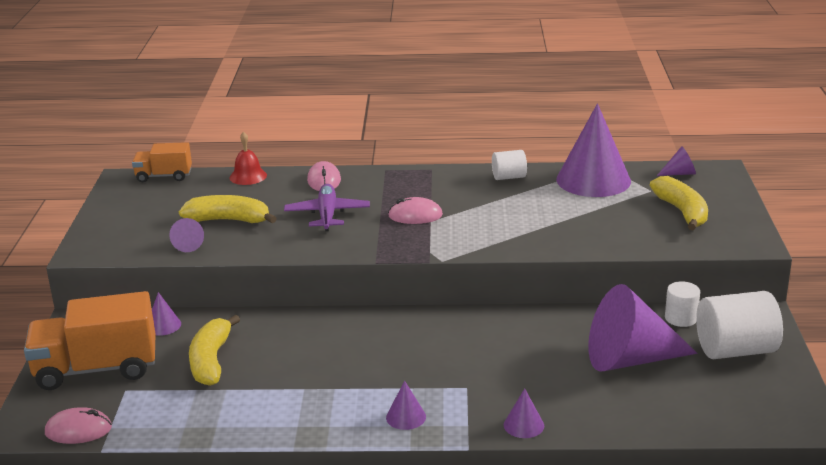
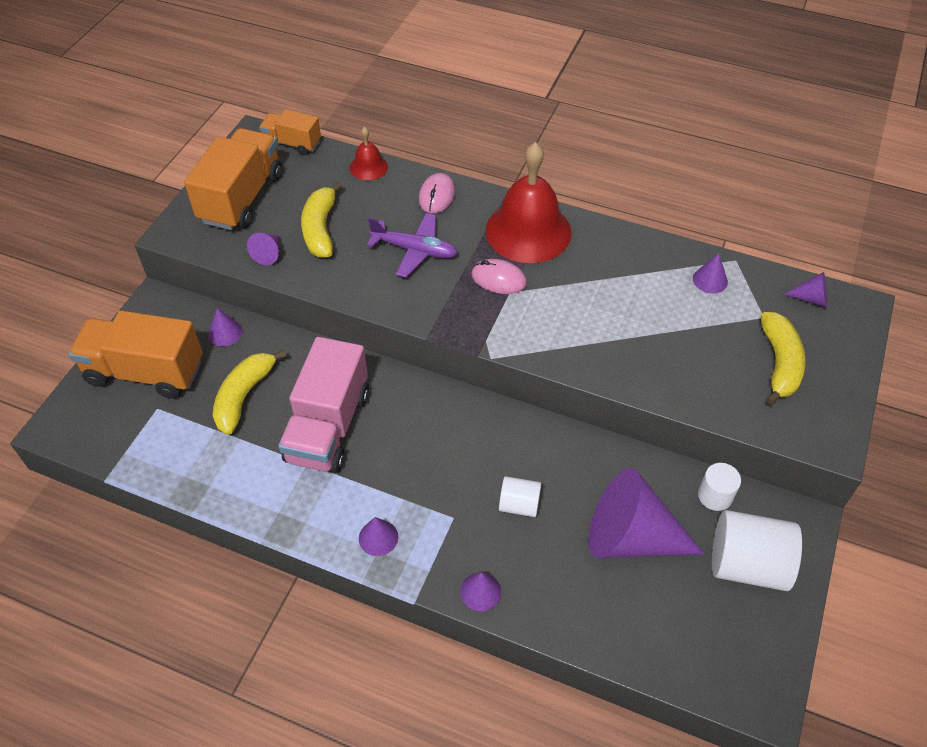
camera: 20 degrees right, 25 degrees up
(78, 430) = (97, 447): pink mouse -> none
(137, 217) = (241, 198): none -> orange truck
(229, 220) = (321, 229): yellow banana -> yellow banana turned 120 degrees counterclockwise
(309, 360) = (328, 427): none -> pink truck
(327, 215) = (415, 250): purple plane -> purple plane turned 90 degrees clockwise
(421, 184) = (528, 231): none -> red bell
(509, 177) = (623, 247): white cylinder -> white cylinder (519, 505)
(593, 180) = (710, 280): purple cone -> purple cone, size x0.42

